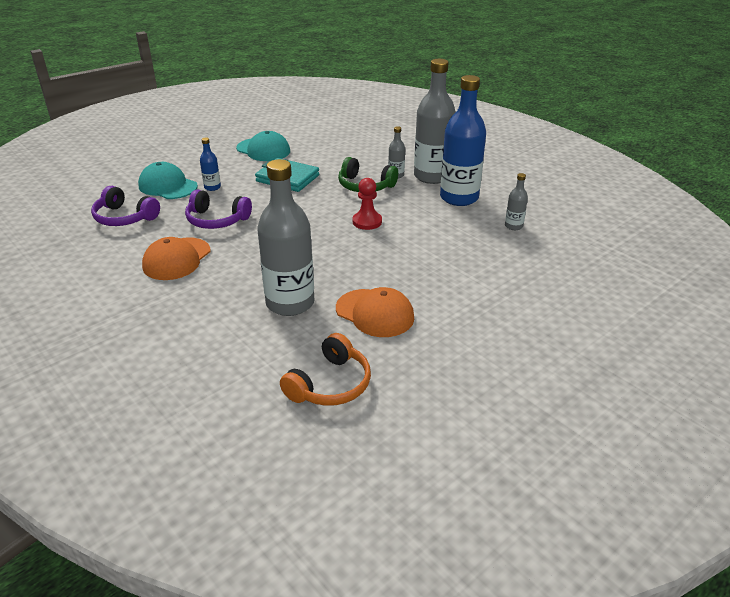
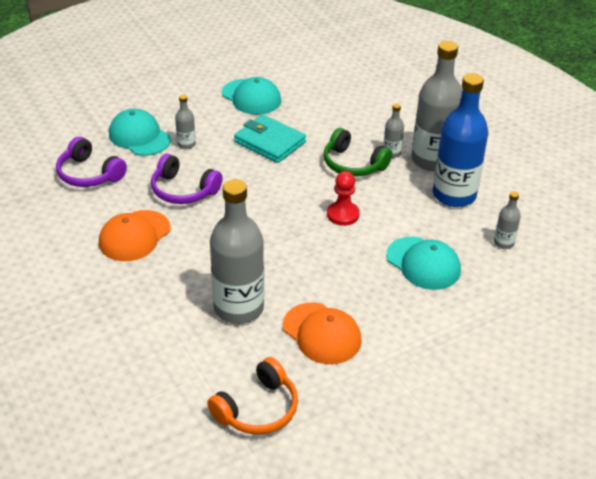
camera: 10 degrees right, 5 degrees up
(212, 187) = (186, 144): blue bottle -> grey bottle
(450, 248) = (423, 263): none -> turquoise cap

